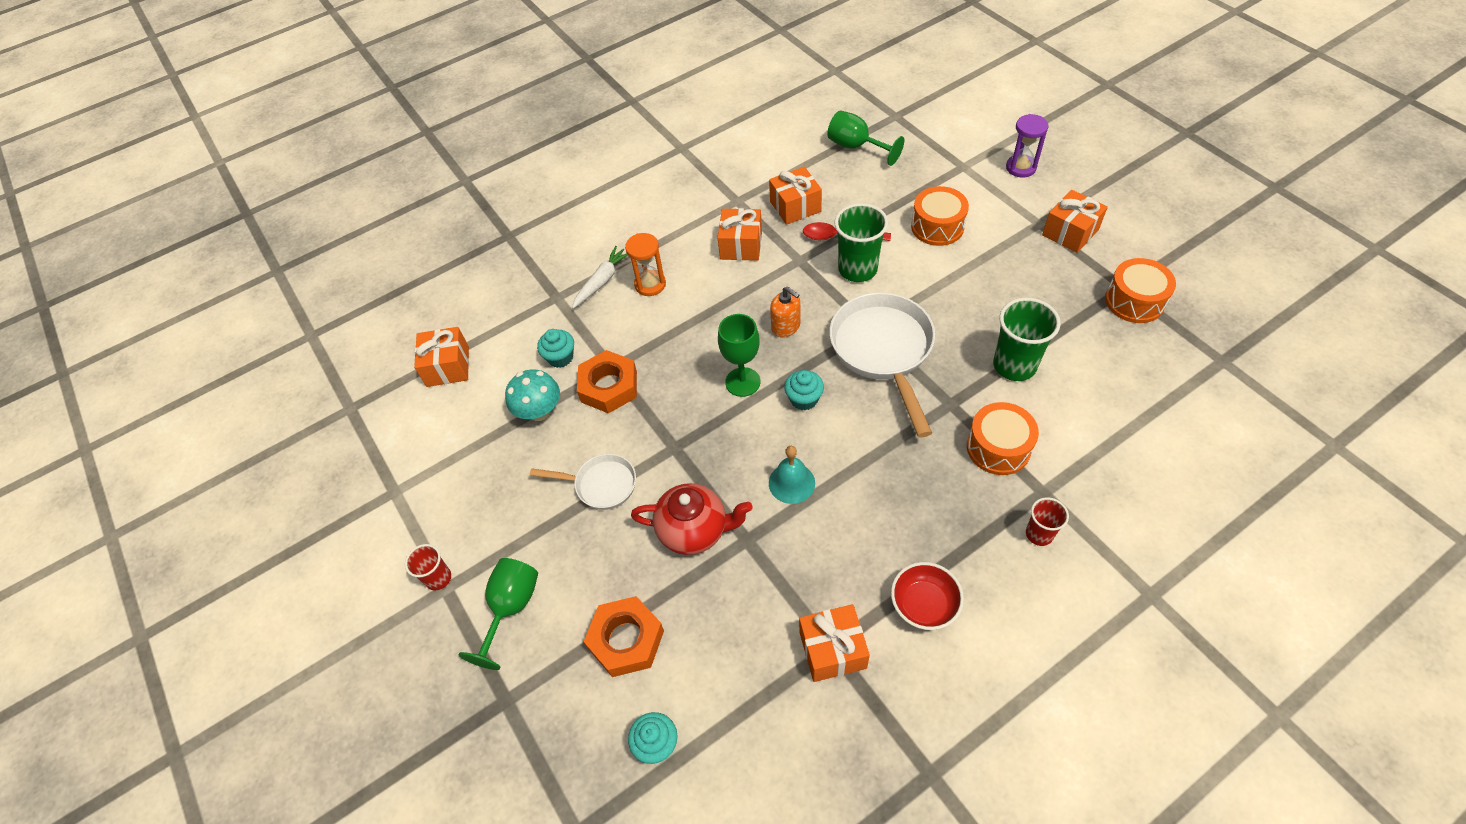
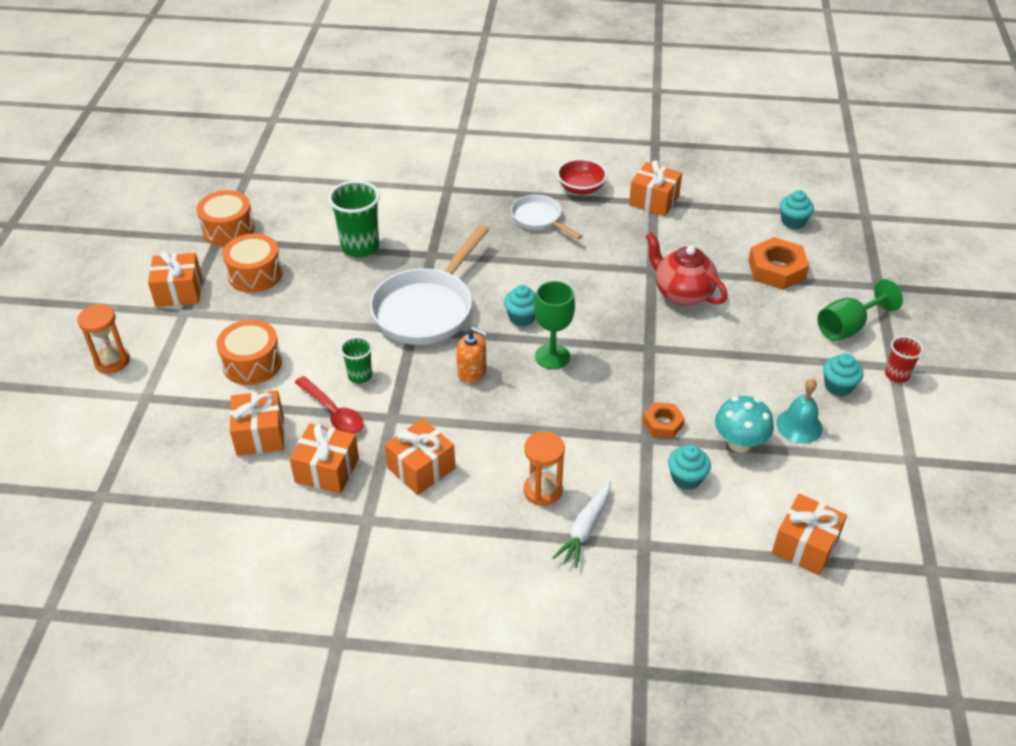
camera: 145 degrees left, 10 degrees down
(487, 525) = (838, 386): none -> turquoise cupcake
(601, 281) = (585, 528): white carrot -> white carrot turned 45 degrees counterclockwise
(601, 485) = (727, 358): white pan -> white pan (539, 219)
(609, 387) = (663, 423): orange nut -> orange nut, size x0.59
(786, 326) = (472, 372): orange soap dispenser -> orange soap dispenser turned 120 degrees clockwise
(791, 483) = (589, 279): turquoise bell -> turquoise bell (799, 425)
(856, 147) = (187, 490): green goblet -> none
(857, 269) = (360, 376): green cup -> green cup, size x0.56
(863, 196) = (260, 434): none -> orange gift
(998, 448) = (439, 218): orange drum -> orange drum (255, 274)
(1021, 167) = (112, 361): purple hourglass -> orange hourglass
(1039, 534) = (478, 176): red cup -> none

